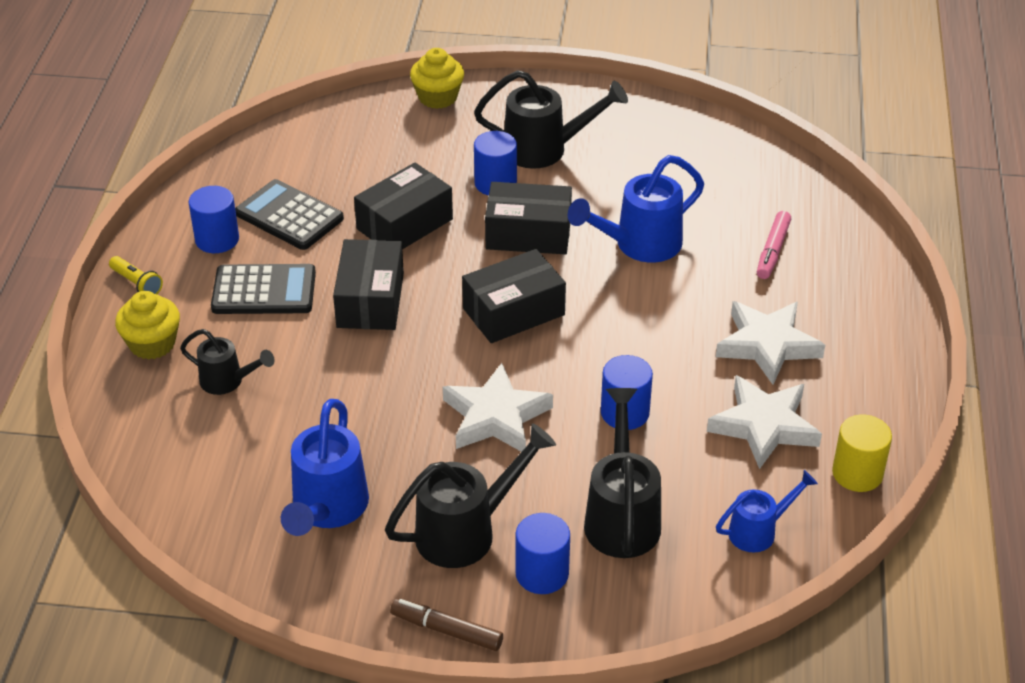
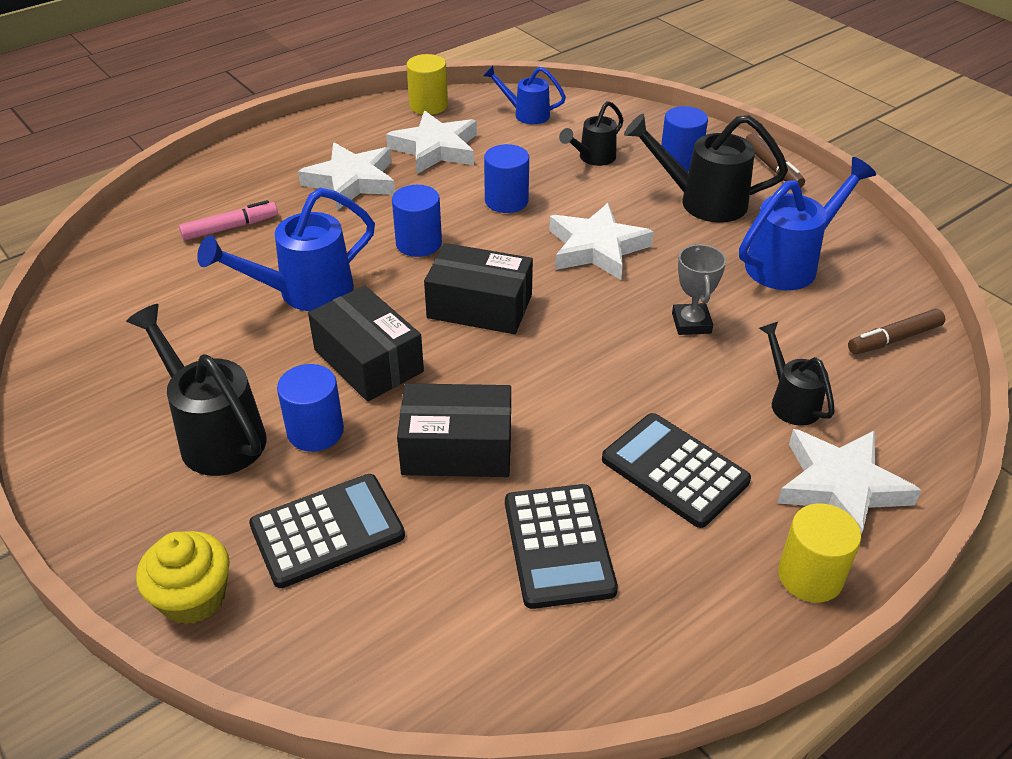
camera: 135 degrees left, 0 degrees up
(136, 284) = (810, 576): yellow flashlight -> yellow cylinder
(152, 344) = (840, 487): yellow cupcake -> white star
(187, 485) = (894, 339): none -> brown marker
(217, 239) = (668, 573): blue cylinder -> blue cylinder (418, 243)
(352, 397) = (691, 323): none -> grey trophy
(370, 300) = (583, 392): black box -> none
(417, 152) = (327, 531): none -> black calculator
(622, 516) = (593, 158): black watering can -> black watering can, size x0.60
(639, 245) = (305, 292): blue watering can -> blue watering can turned 135 degrees clockwise

